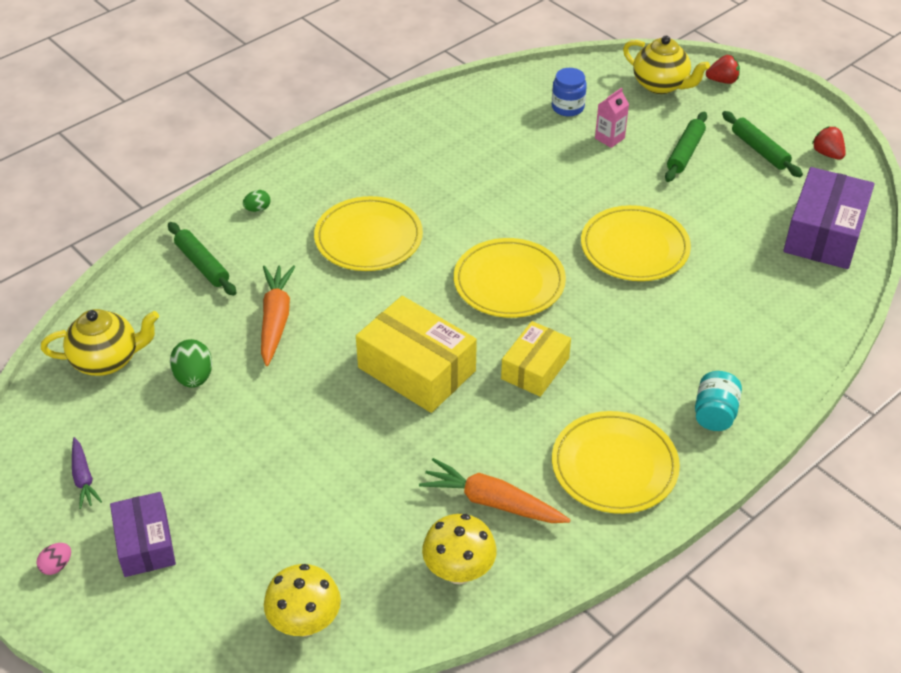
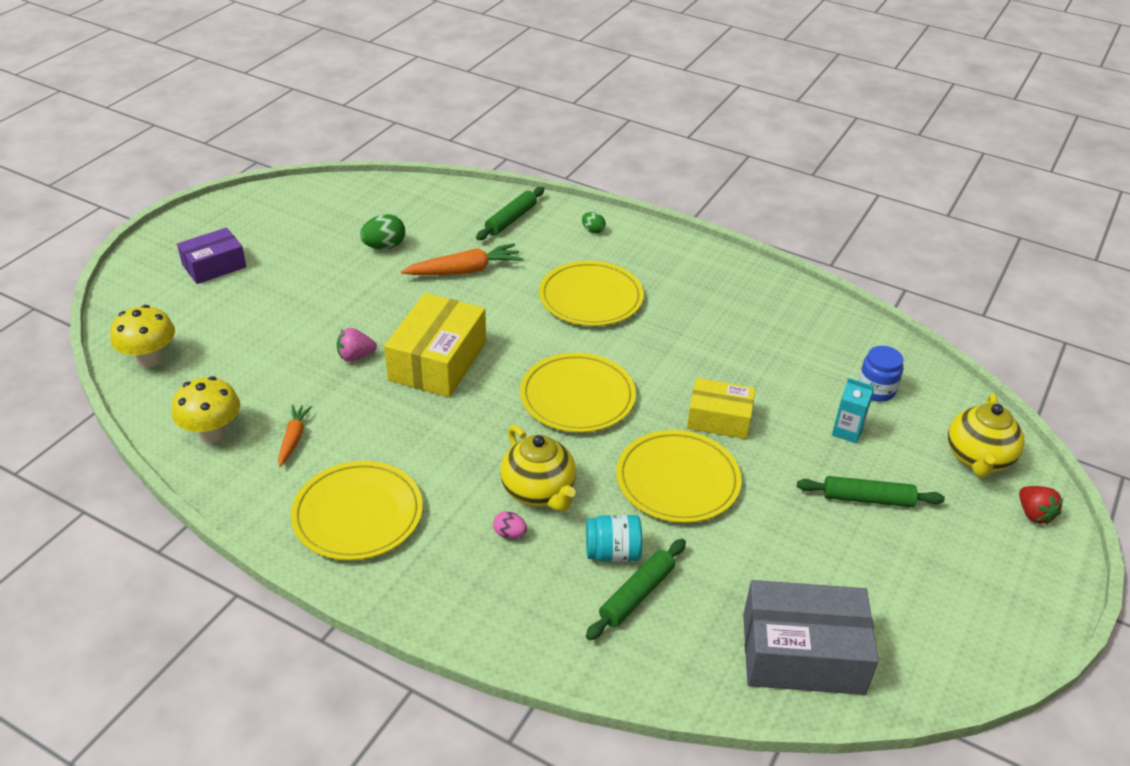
camera: 70 degrees right, 5 degrees down
(57, 566) = (188, 234): pink egg -> pink egg (509, 534)
(83, 478) = (269, 223): purple carrot -> none
(107, 360) = (388, 203): yellow teapot -> yellow teapot (539, 492)
(381, 433) = (355, 356): none -> pink strawberry
(492, 502) = (293, 439): orange carrot -> orange carrot, size x0.60
(535, 368) = (467, 436): yellow box -> yellow box (719, 419)
(609, 138) = (847, 431): pink carton -> turquoise carton
(714, 414) = (452, 584): turquoise jar -> turquoise jar (612, 553)
(759, 150) = (922, 568): green rolling pin -> green rolling pin (636, 595)
(824, 233) = (802, 653): purple box -> grey box
(827, 154) = (965, 641): red strawberry -> none

